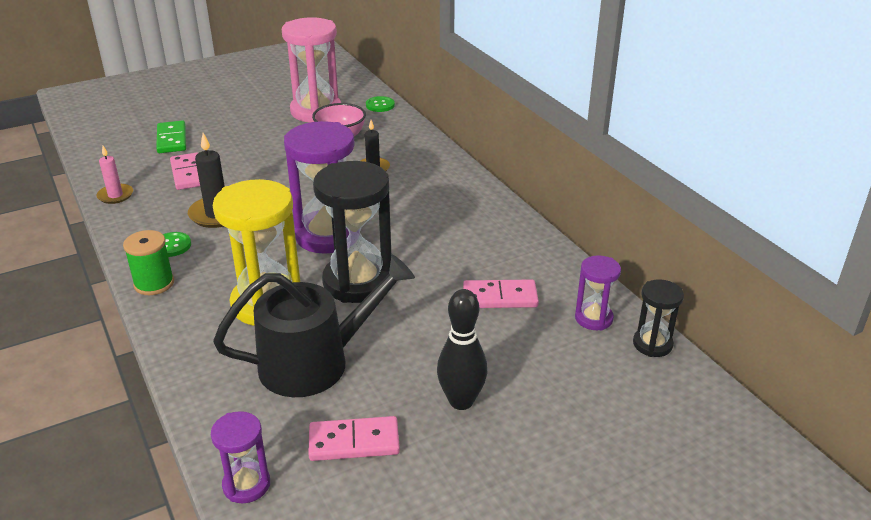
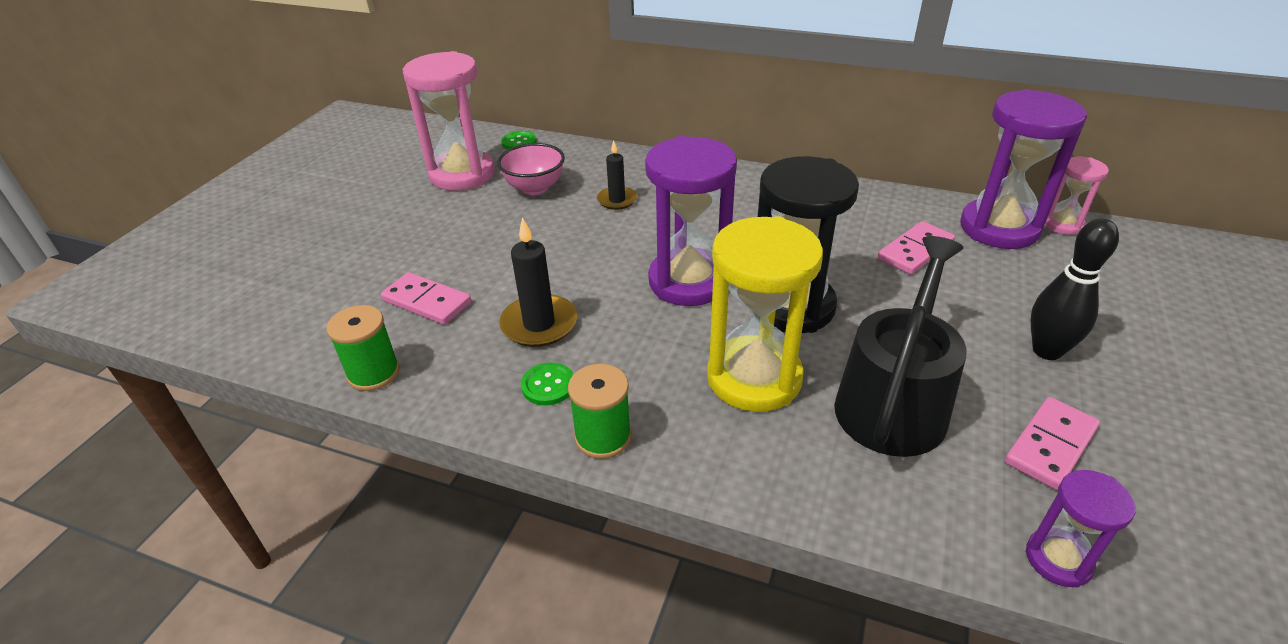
camera: 40 degrees left, 5 degrees up
(115, 195) = (373, 373): pink candle -> green spool
(172, 139) = (337, 276): green domino -> none
(593, 318) = (999, 228): purple hourglass -> purple hourglass, size x1.95
(652, 344) = (1062, 224): black hourglass -> pink hourglass

